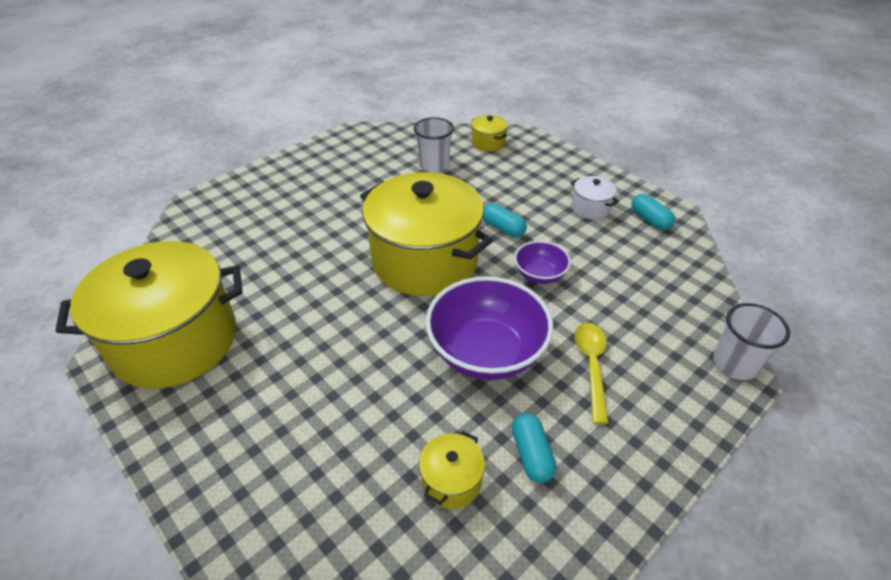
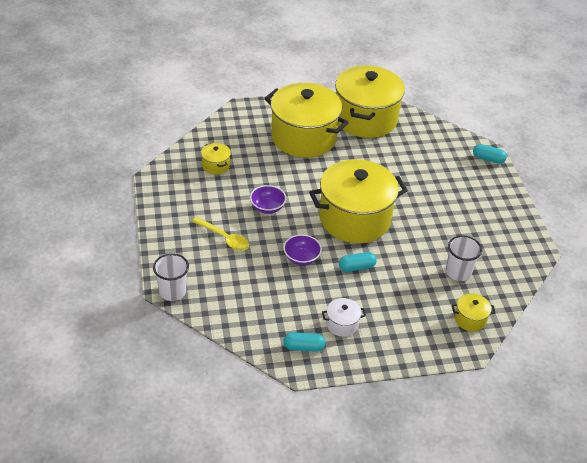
camera: 120 degrees right, 0 degrees up
(278, 395) = (304, 137): none -> yellow pot
(486, 352) = (267, 208): purple bowl -> purple bowl, size x0.52
(531, 454) = (203, 192): turquoise capsule -> turquoise capsule (488, 159)

